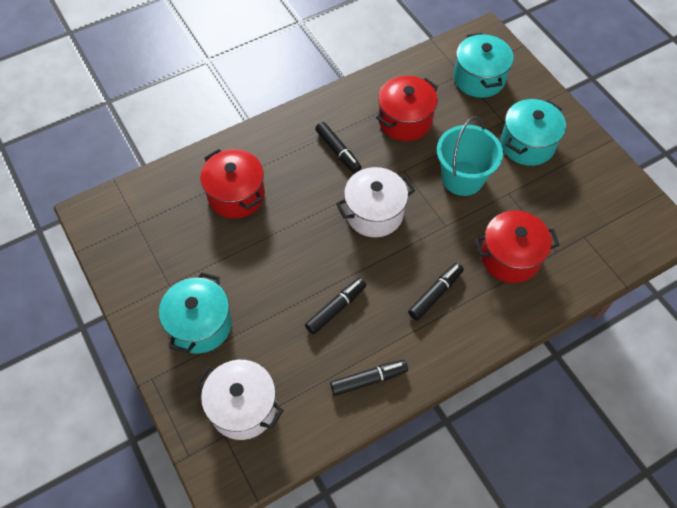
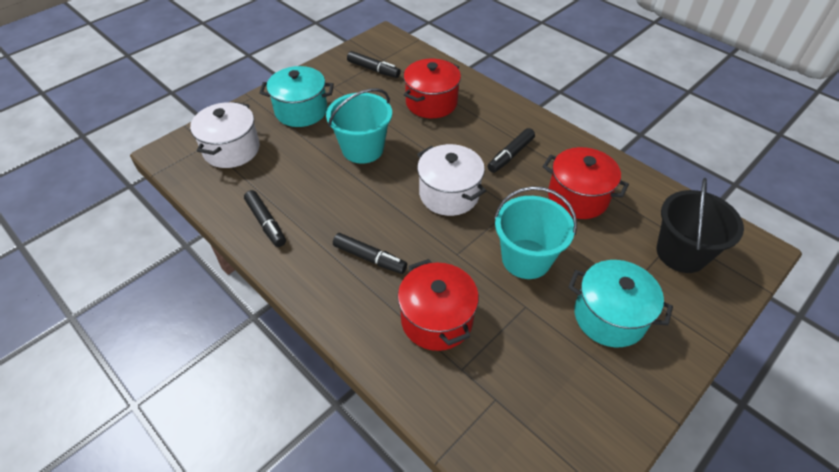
camera: 75 degrees right, 10 degrees down
(287, 273) = (363, 149): none -> turquoise bucket
(336, 308) = (335, 187): black marker -> black marker (373, 69)
(479, 78) = (681, 253): turquoise pot -> black bucket

